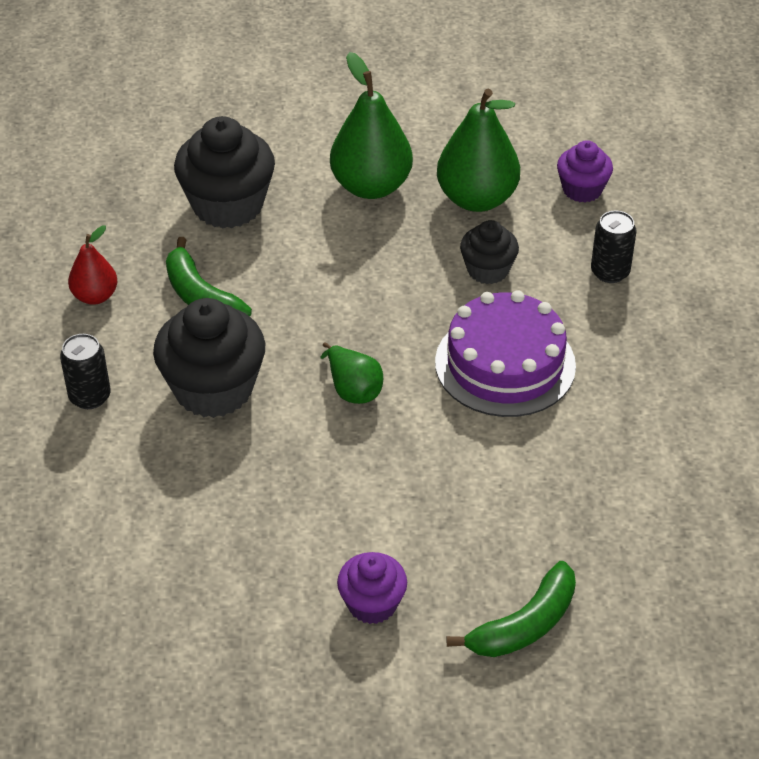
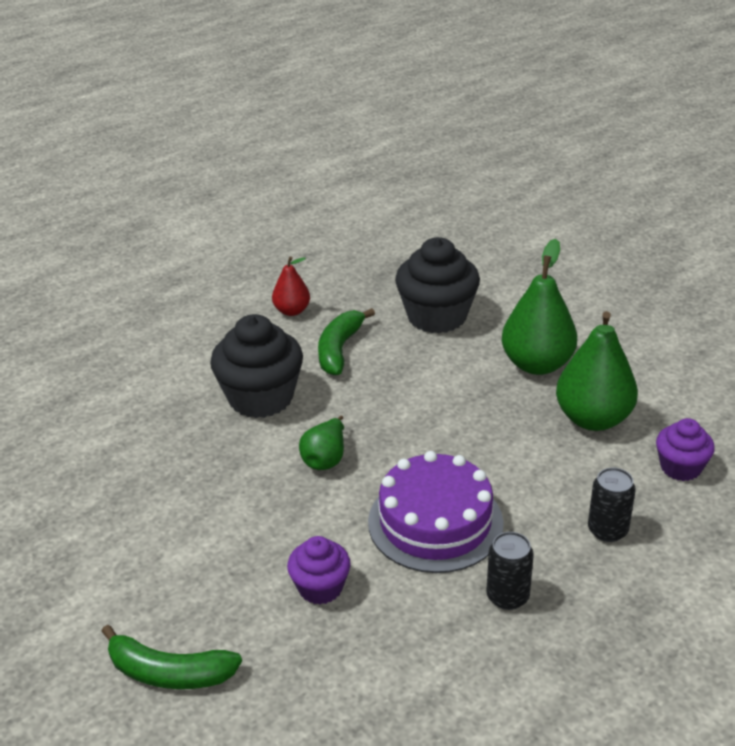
camera: 55 degrees right, 10 degrees down
(90, 396) = (203, 354): black can -> black can (507, 596)
(372, 604) = (125, 574): purple cupcake -> purple cupcake (320, 587)
(488, 270) = (524, 462): black cupcake -> none

